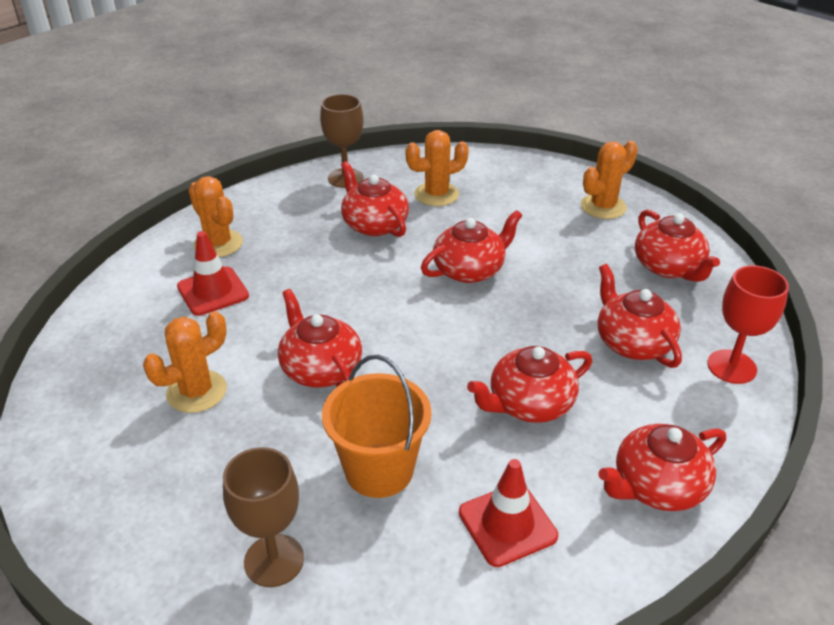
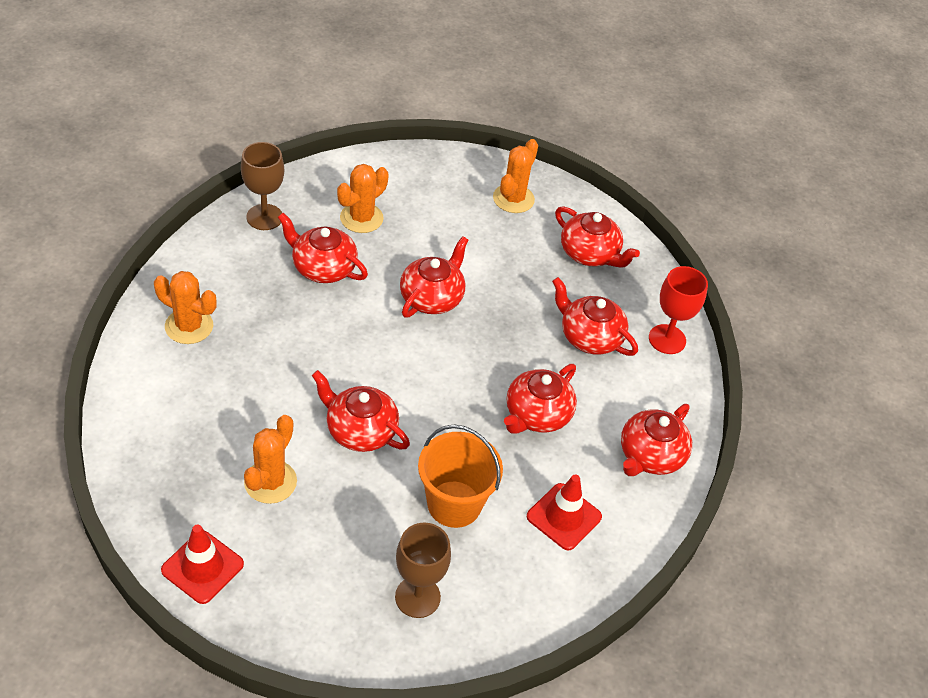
camera: 30 degrees left, 10 degrees up
(213, 291) = (218, 380): red traffic cone -> red traffic cone (202, 567)

